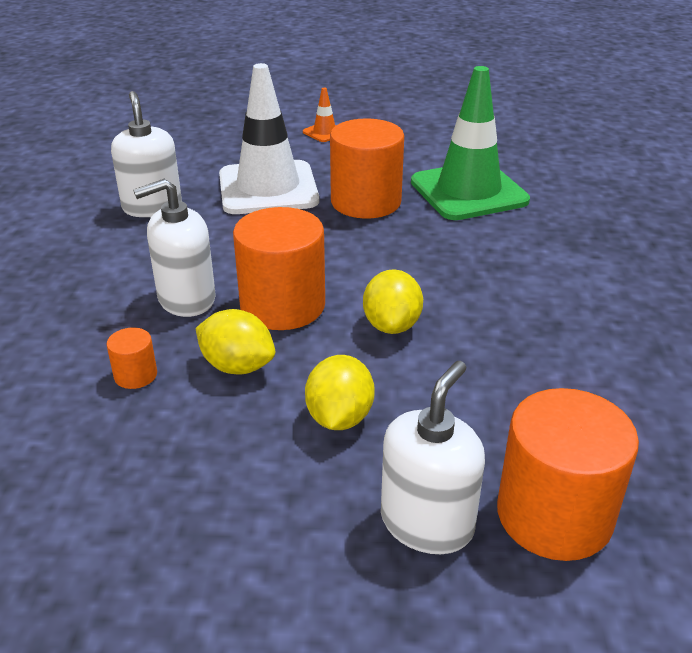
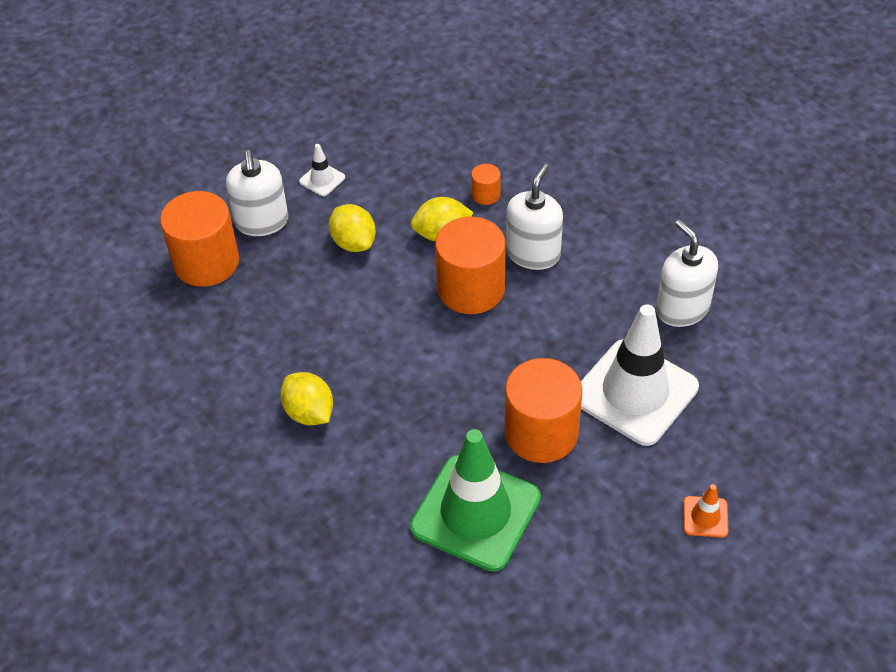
camera: 140 degrees right, 15 degrees up
(152, 207) = (682, 309): white soap dispenser -> white soap dispenser turned 150 degrees counterclockwise
(281, 529) = (322, 179): none -> white traffic cone
(392, 325) = (389, 320): yellow lemon -> yellow lemon (309, 413)

